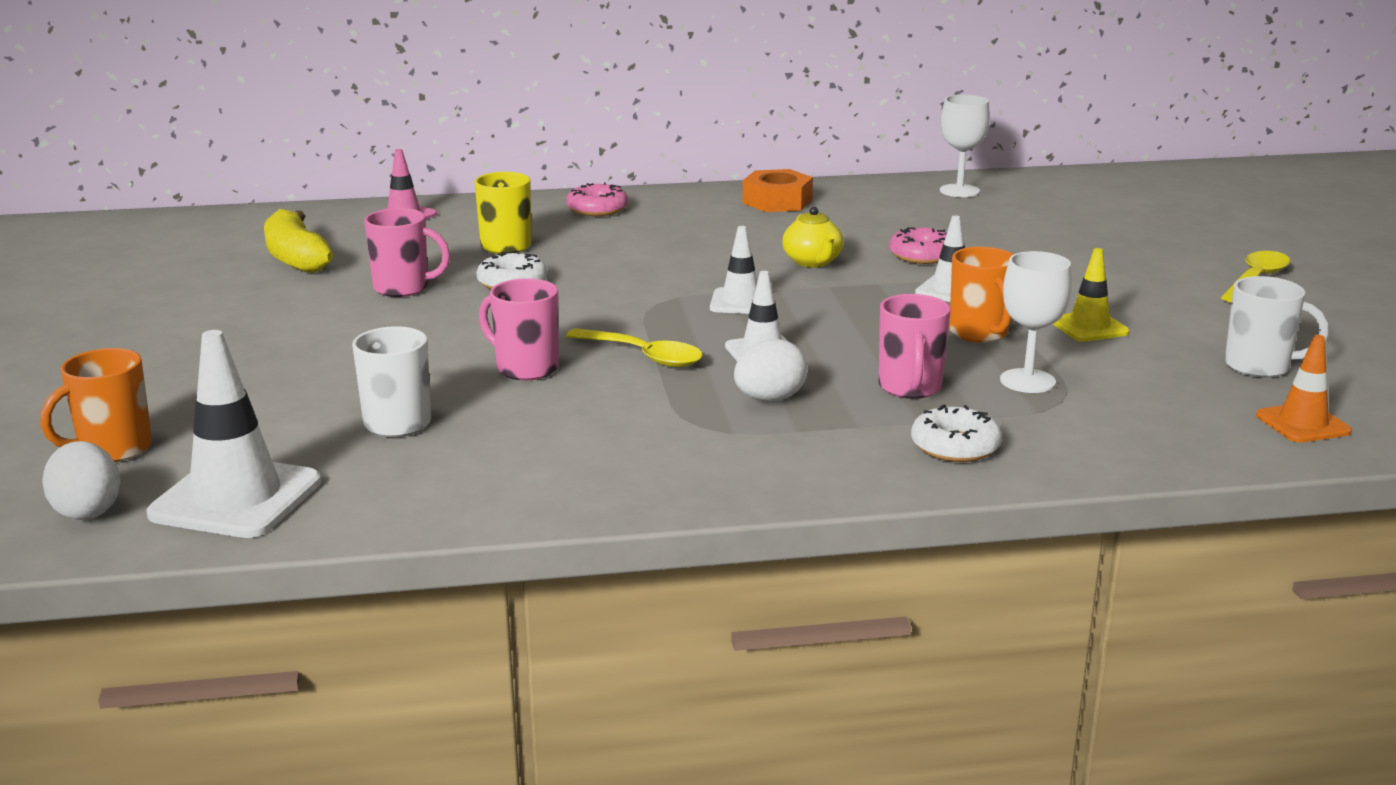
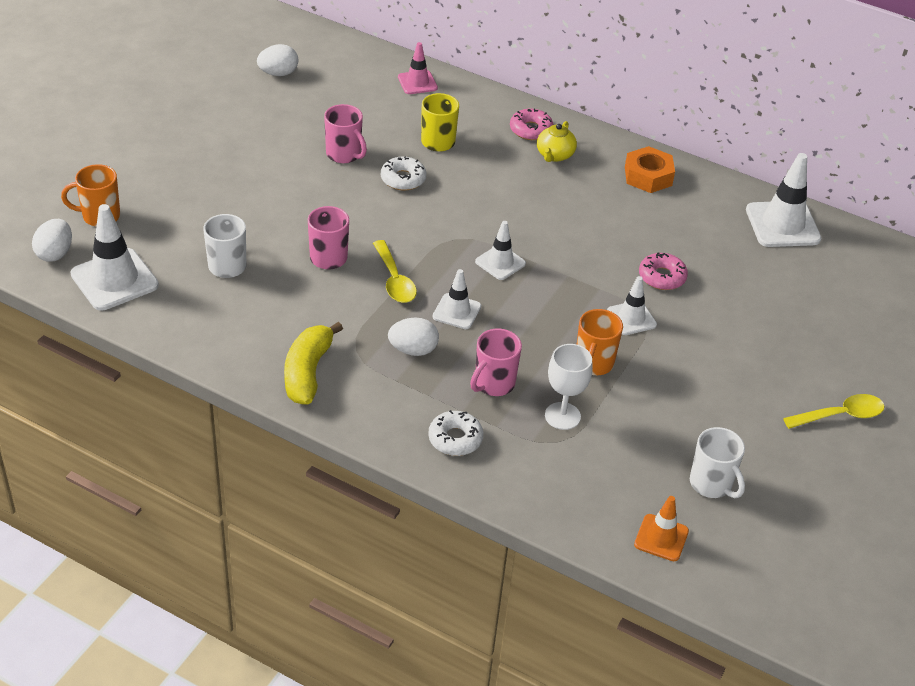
camera: 35 degrees right, 20 degrees up
(204, 257) = (278, 73): none -> white egg
(296, 258) = (321, 97): yellow banana -> yellow banana (307, 372)
(812, 262) = (588, 248): yellow teapot -> yellow teapot (554, 155)
(959, 191) = (782, 225): white goblet -> white traffic cone
(1089, 327) = (664, 395): yellow traffic cone -> none

